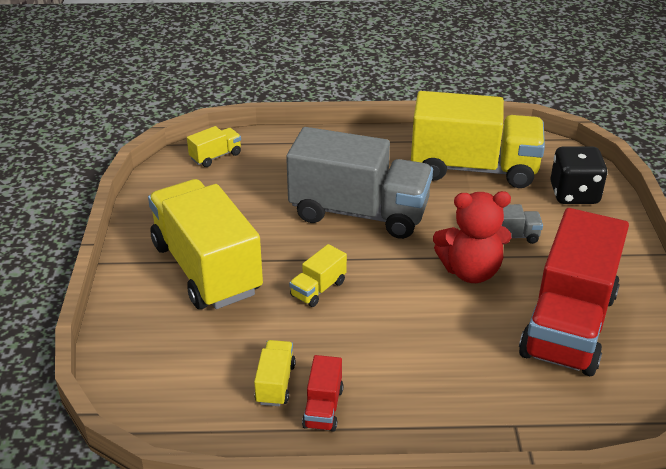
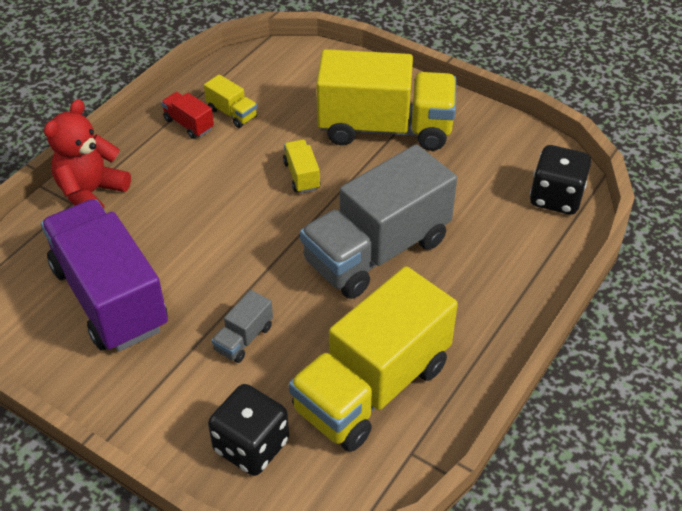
camera: 125 degrees right, 10 degrees up
(216, 156) = (556, 197): yellow truck -> black dice
(470, 271) = (229, 278): red teddy bear -> red teddy bear (91, 193)
(568, 325) = (110, 297): red truck -> purple truck

